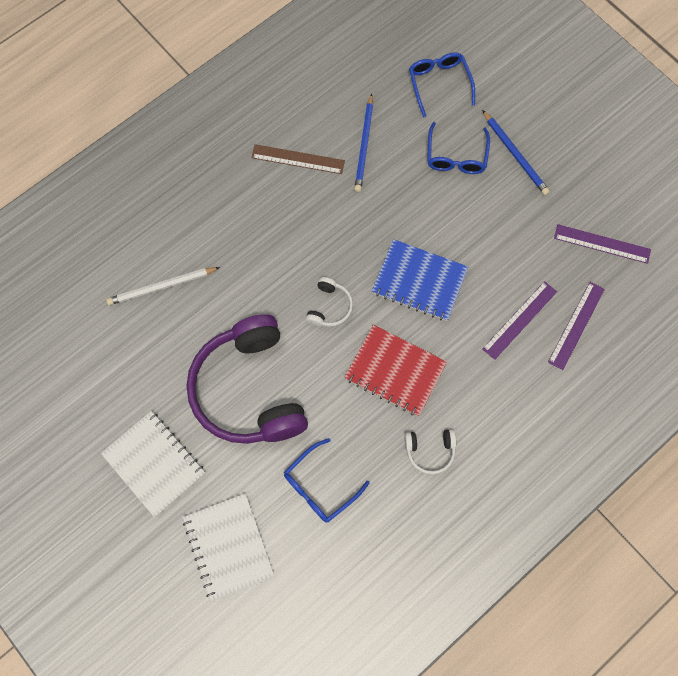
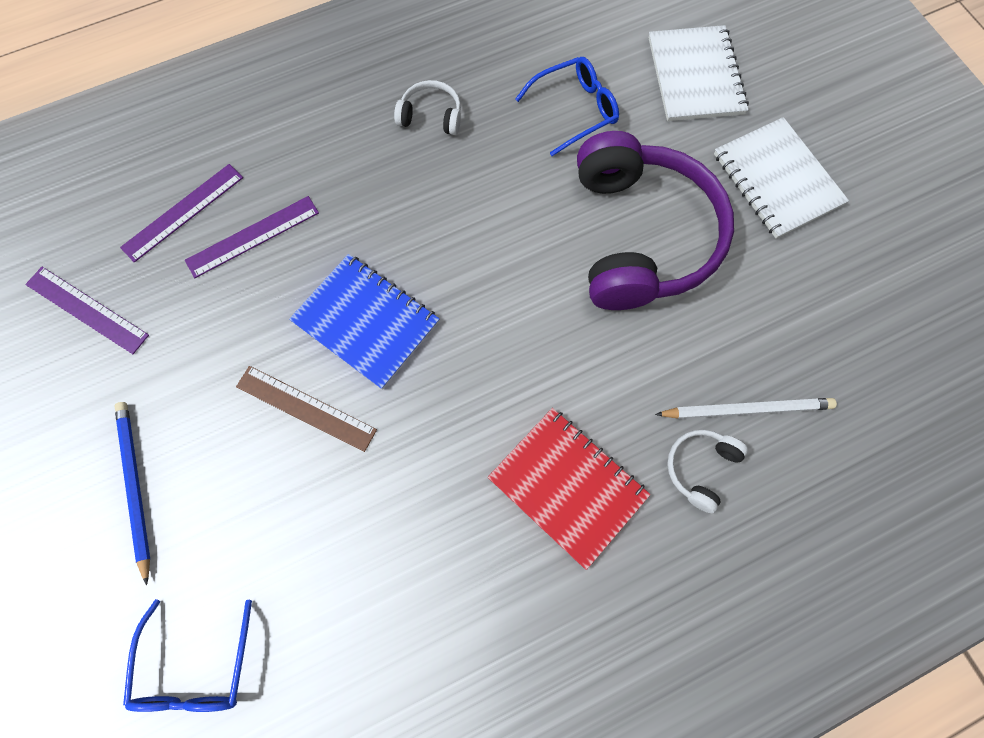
camera: 165 degrees left, 0 degrees up
(298, 159) = (490, 577): brown ruler -> brown ruler (306, 408)
(329, 307) = (505, 317): white headphones -> white headphones (700, 468)
(364, 145) = (371, 573): blue pencil -> none
(395, 371) = (442, 213): red notebook -> red notebook (567, 486)
(456, 157) = (229, 508): blue glasses -> none

